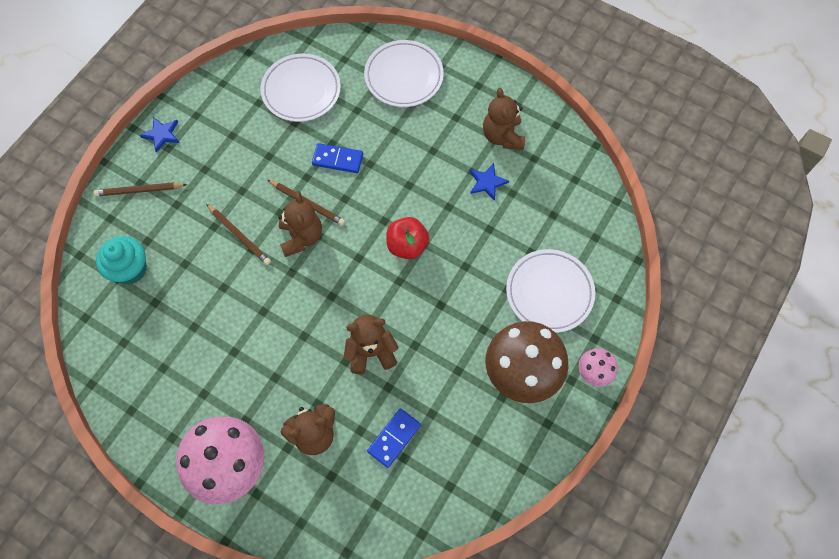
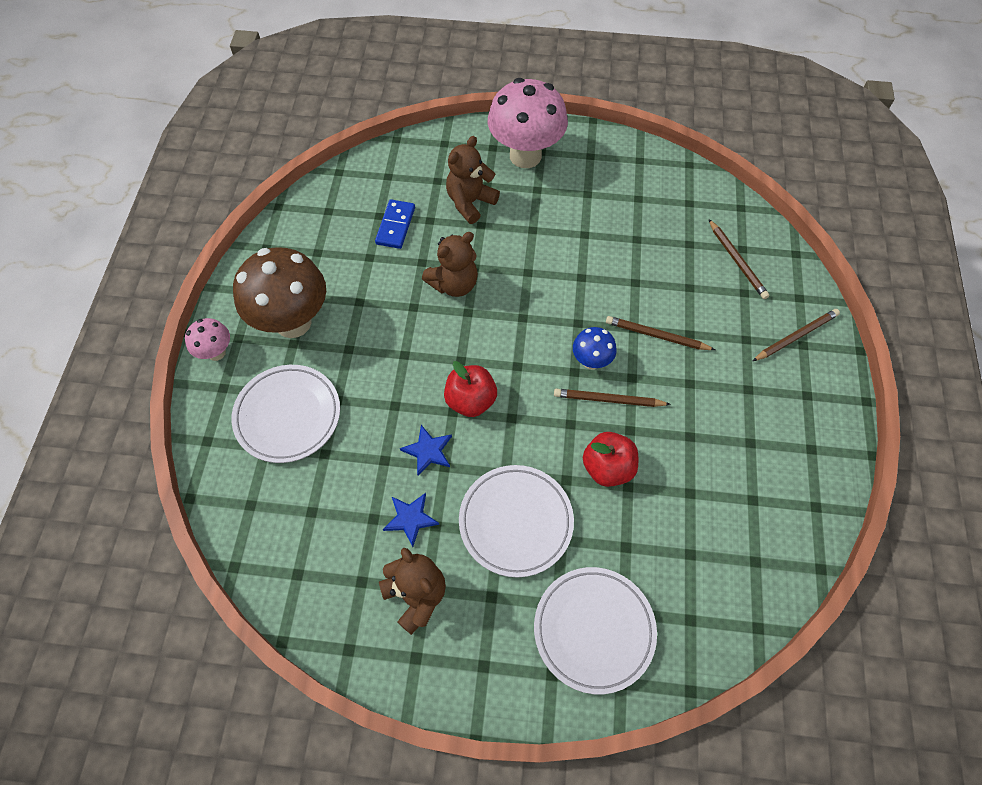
camera: 155 degrees right, 5 degrees down
(130, 269) = (737, 261): turquoise cupcake -> brown pencil
(161, 134) = (828, 407): blue star -> blue star (428, 451)
(301, 90) = (713, 542): white plate -> white plate (516, 522)
(301, 237) = (591, 361): brown teddy bear -> blue mushroom
(338, 159) = (607, 467): blue domino -> red apple

